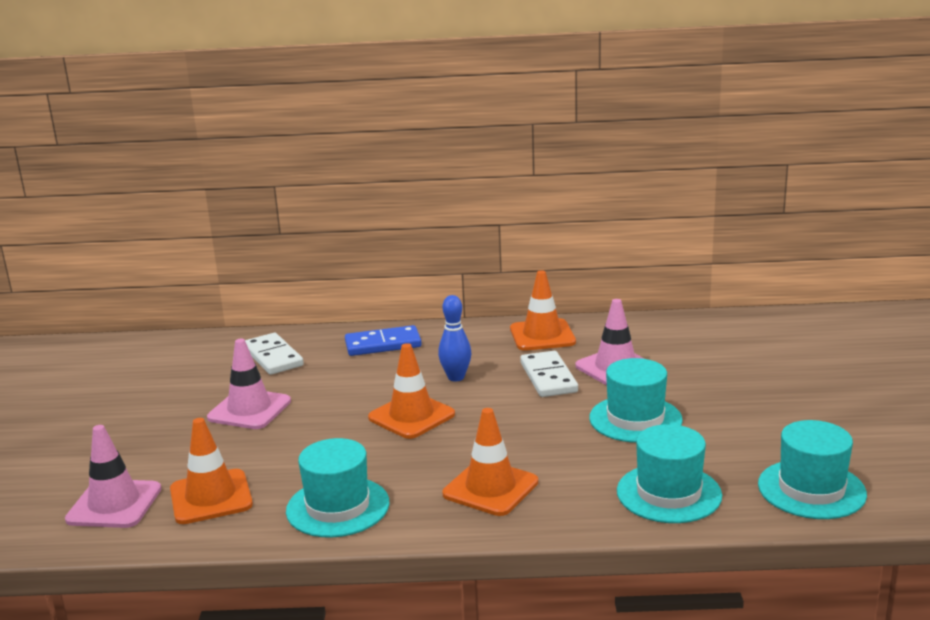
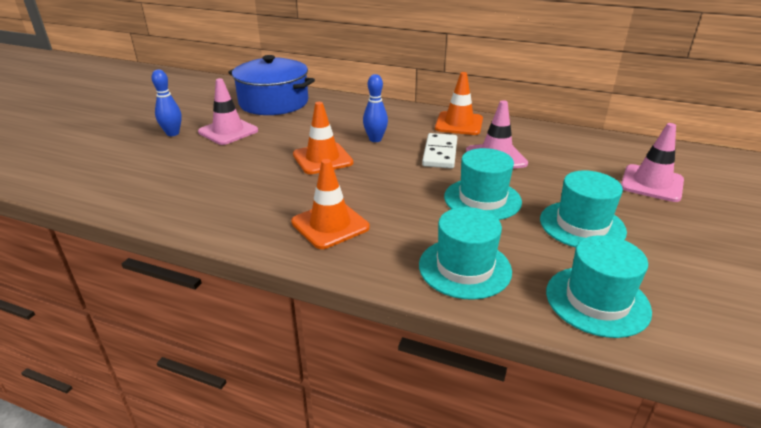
camera: 20 degrees right, 10 degrees up
(114, 504) = (92, 172): pink traffic cone -> pink traffic cone (651, 183)
(172, 430) = (172, 133): none -> blue bowling pin
(211, 497) = (149, 182): orange traffic cone -> none
(273, 357) = (274, 102): white domino -> blue pot
(338, 507) = (216, 210): turquoise hat -> turquoise hat (582, 225)
(383, 344) = (347, 108): blue domino -> none

